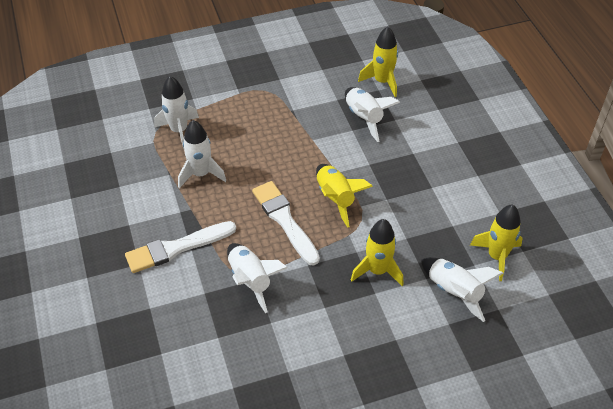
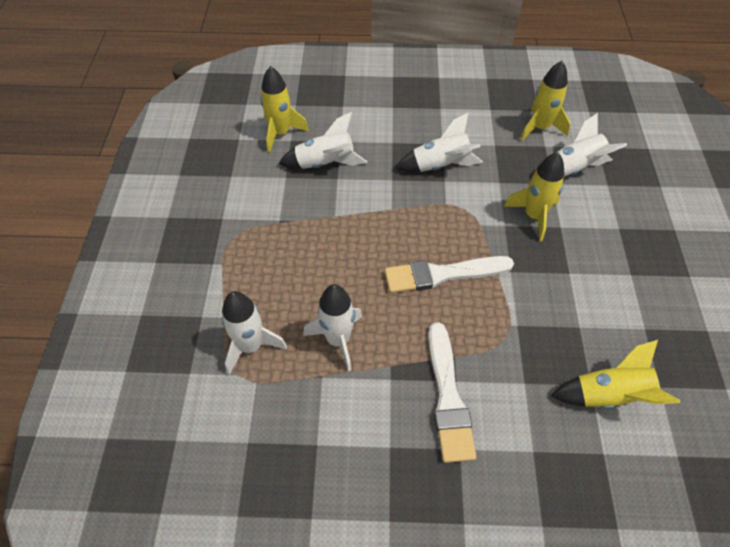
camera: 70 degrees left, 5 degrees up
(250, 280) = (518, 330): white rocket -> white rocket (440, 165)
(335, 198) = (428, 221): yellow rocket -> yellow rocket (608, 395)

